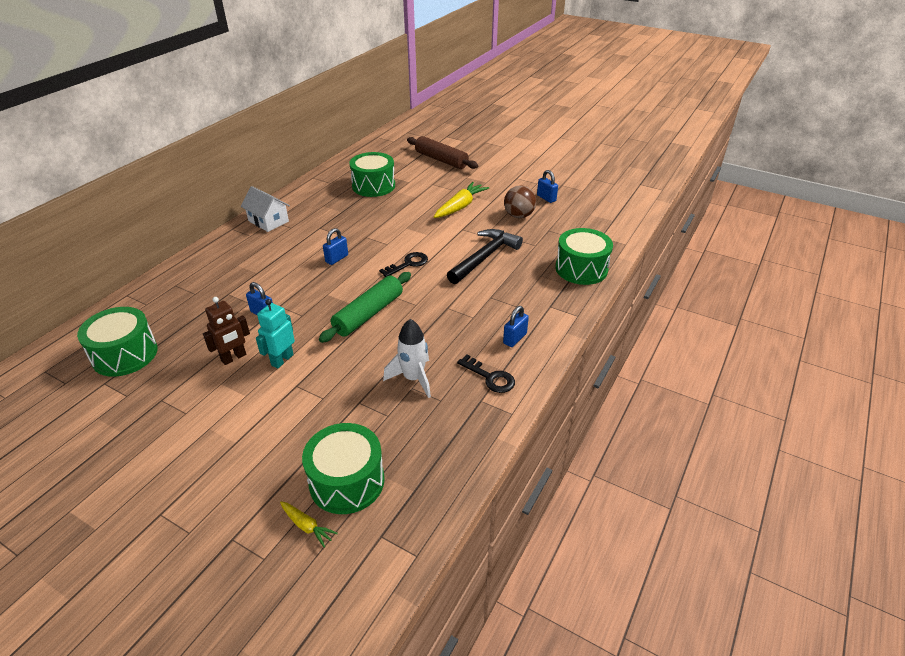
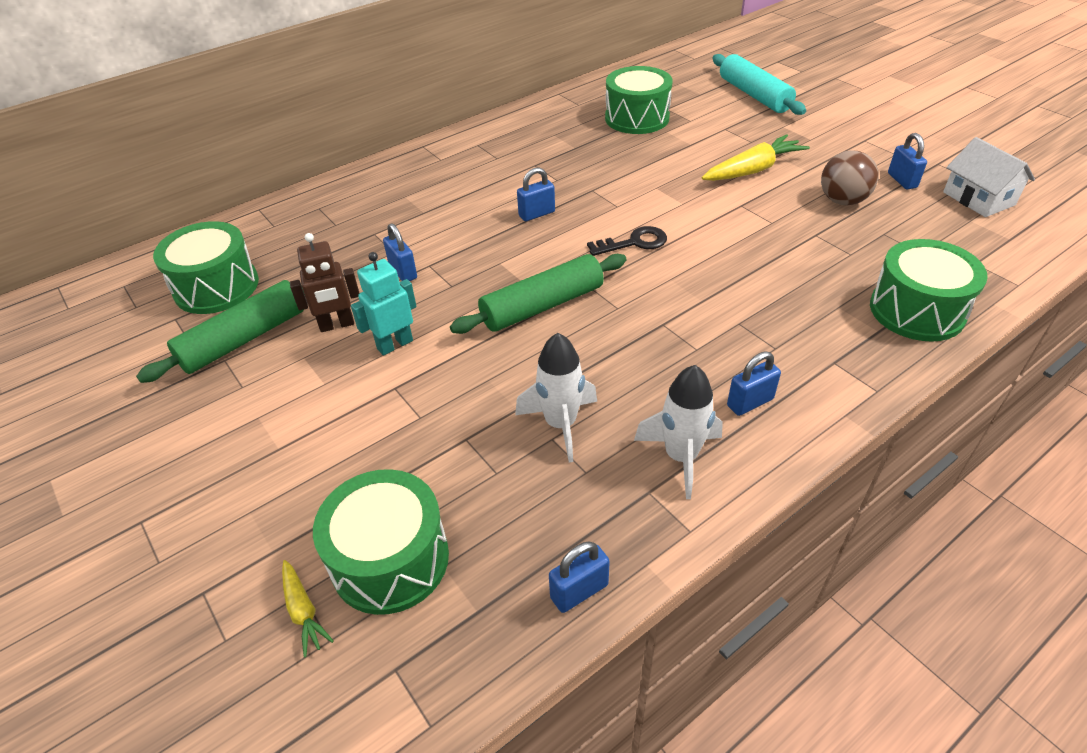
camera: 25 degrees right, 5 degrees up
(168, 383) = (244, 339): none -> green rolling pin
(268, 221) = (472, 144): white house -> white house (978, 198)
(441, 160) = (754, 95): brown rolling pin -> turquoise rolling pin
(466, 462) = (579, 591): none -> blue padlock
(484, 257) = (757, 256): black hammer -> none
(490, 377) = (680, 457): black key -> white rocket

